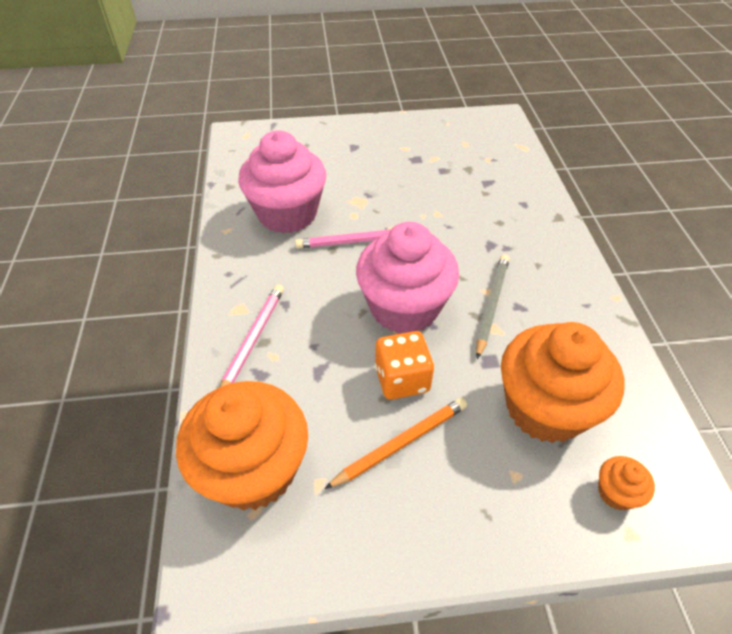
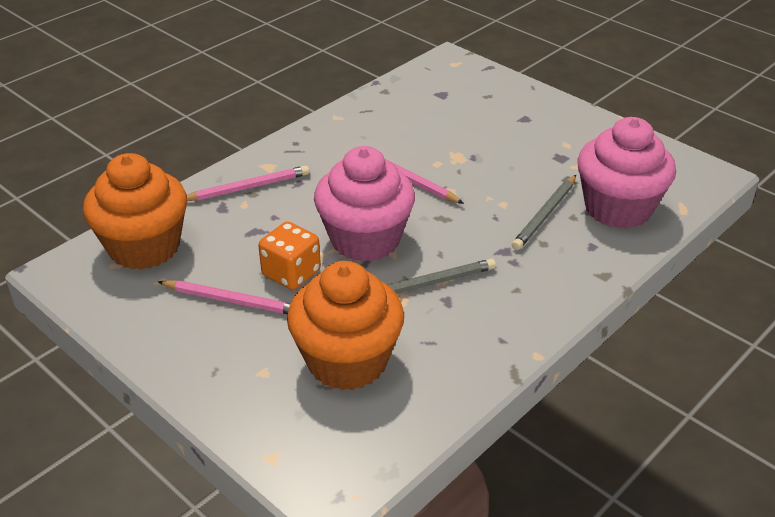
camera: 50 degrees right, 10 degrees down
(287, 214) = (392, 132): pink cupcake -> pink cupcake (618, 208)
(401, 443) = (232, 301): orange pencil -> pink pencil
(470, 203) = (545, 215): none -> grey pencil
(616, 493) = (303, 435): orange cupcake -> none

